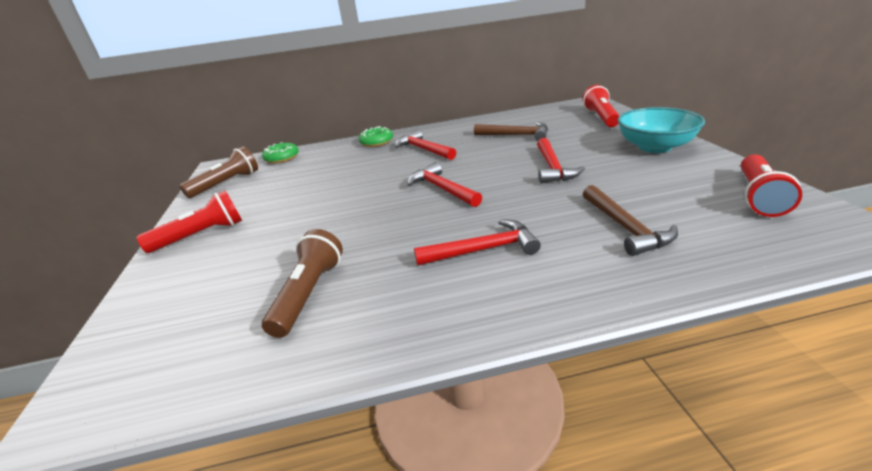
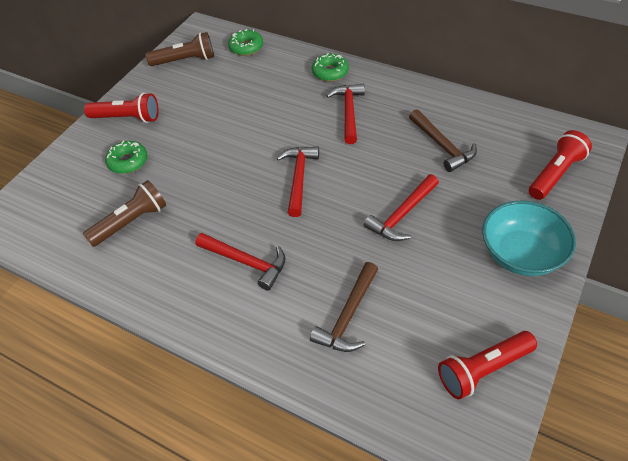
camera: 40 degrees right, 20 degrees up
(242, 259) = (128, 162): none -> green donut

